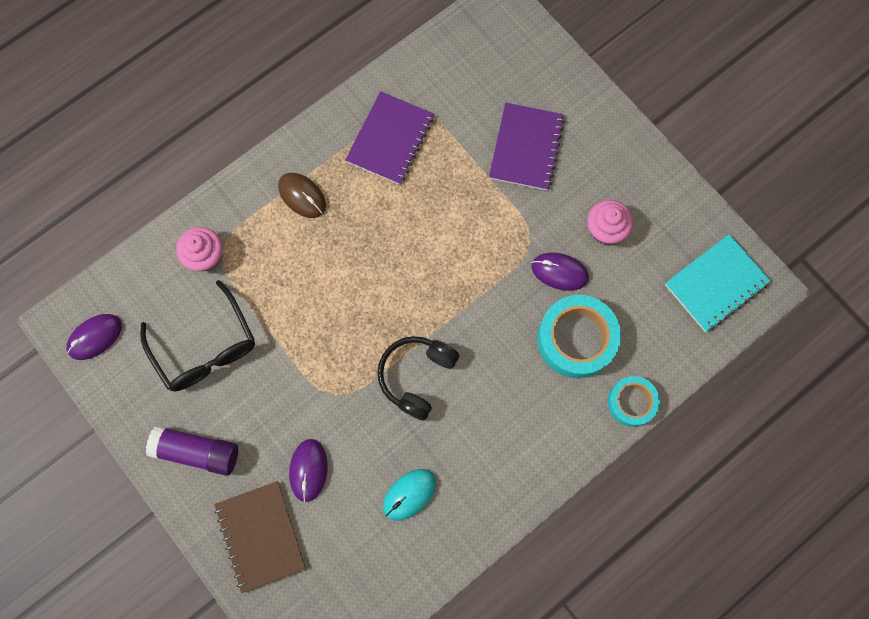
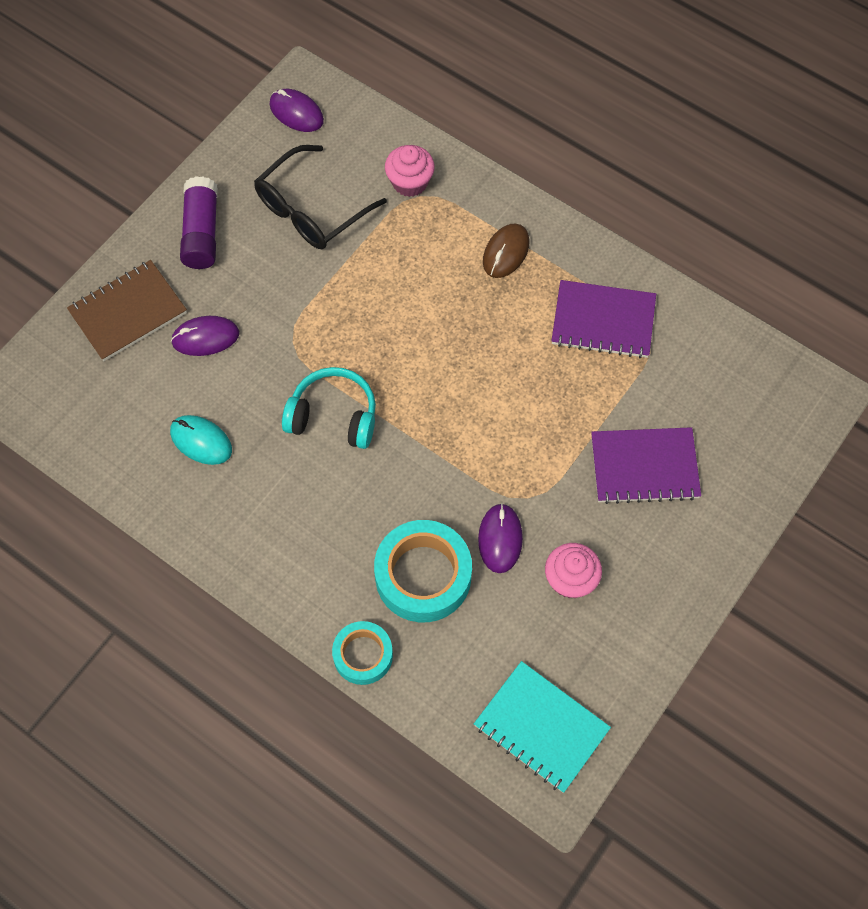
camera: 75 degrees right, 10 degrees down
(416, 376) = (333, 416): black headphones -> turquoise headphones

